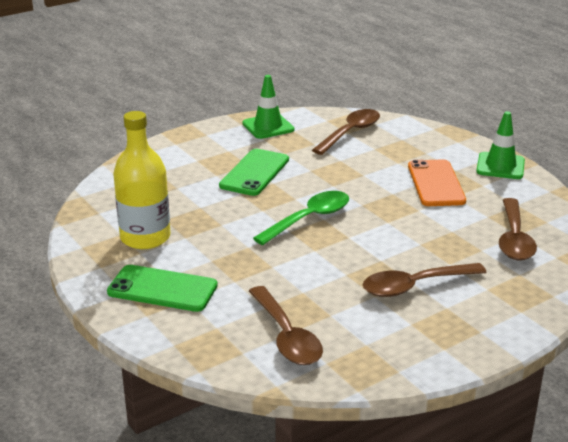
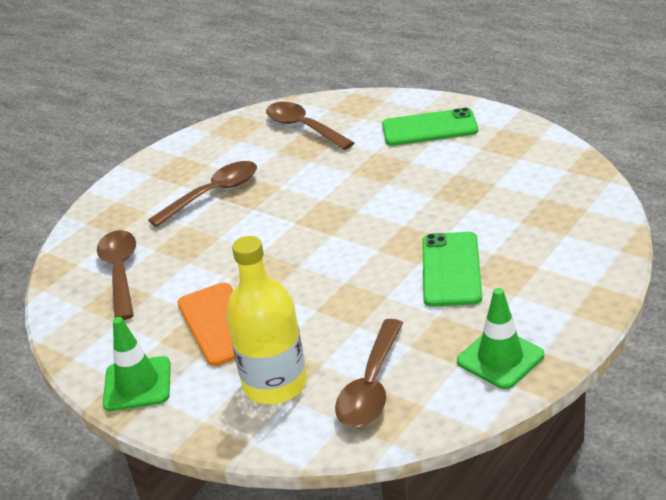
camera: 165 degrees right, 5 degrees up
(145, 237) = (491, 161): yellow bottle -> yellow bottle (275, 384)
(309, 219) = (346, 229): green spoon -> none

